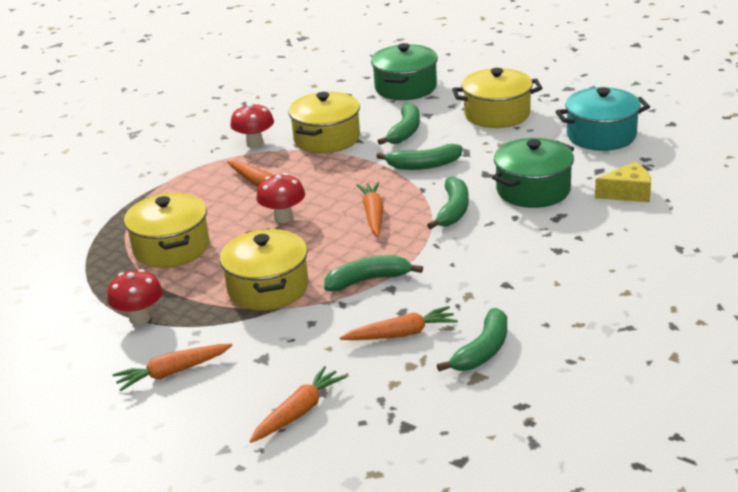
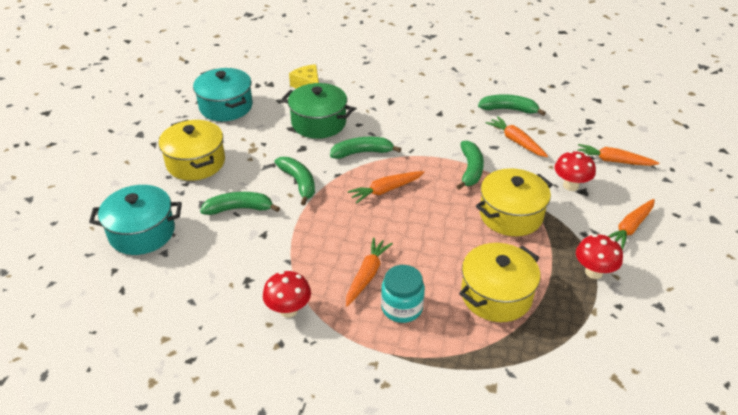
camera: 115 degrees left, 10 degrees up
(172, 372) = (630, 228): orange carrot -> orange carrot turned 90 degrees clockwise
(206, 195) = (402, 307): none -> turquoise jar
(283, 218) = (415, 239): red mushroom -> red mushroom (570, 186)
(327, 138) = (265, 257): yellow pot -> none
(368, 280) = (470, 170): green banana -> green banana turned 135 degrees counterclockwise
(405, 88) = (142, 232): green pot -> turquoise pot

